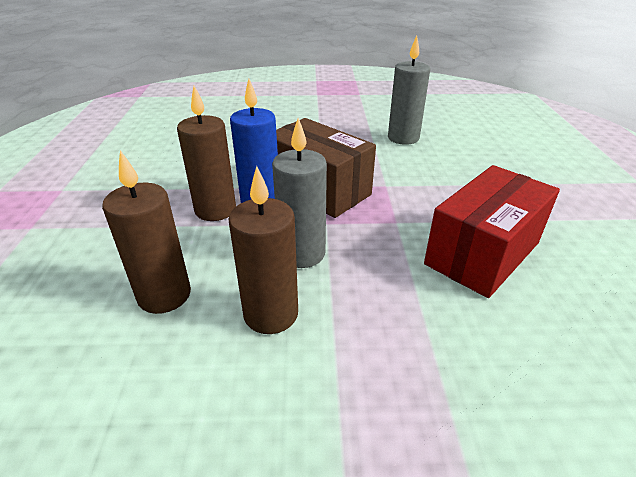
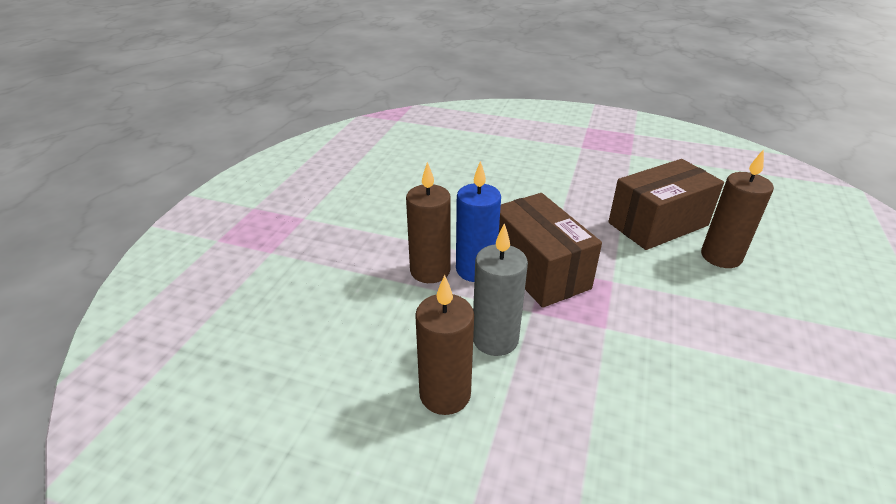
camera: 20 degrees right, 0 degrees up
(164, 295) = (360, 349): brown candle -> brown candle (721, 256)
(403, 138) = (658, 224): grey candle -> brown box
(482, 253) = (685, 389): red box -> none

